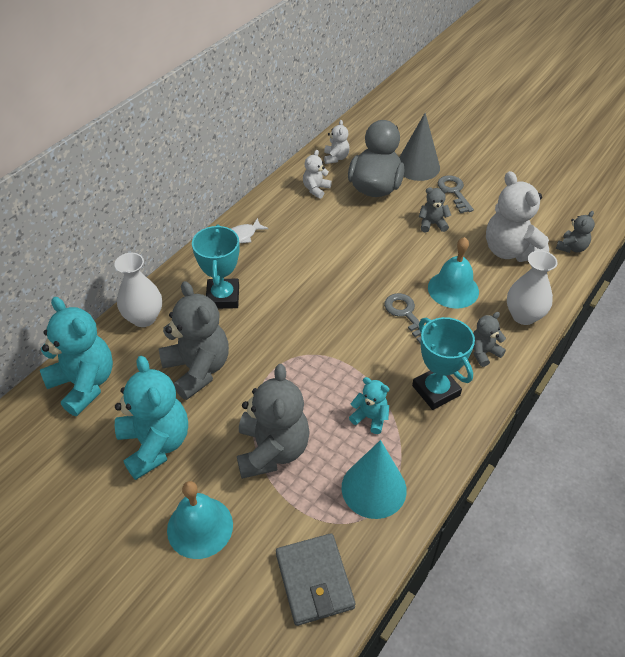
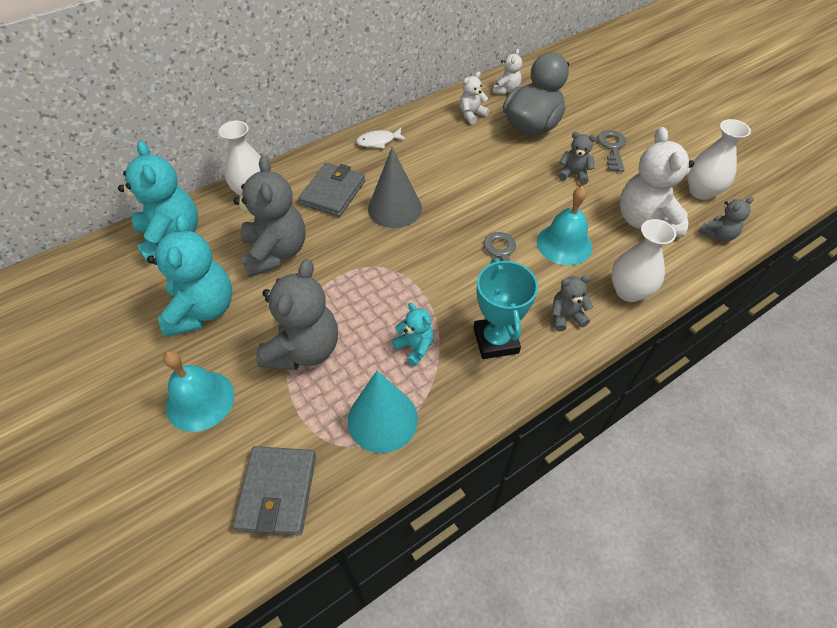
camera: 20 degrees right, 5 degrees up
(223, 297) = (333, 192): turquoise trophy -> grey wallet
(417, 166) = (585, 115): grey cone -> grey cone (395, 208)
(543, 213) = (701, 191): none -> white vase

